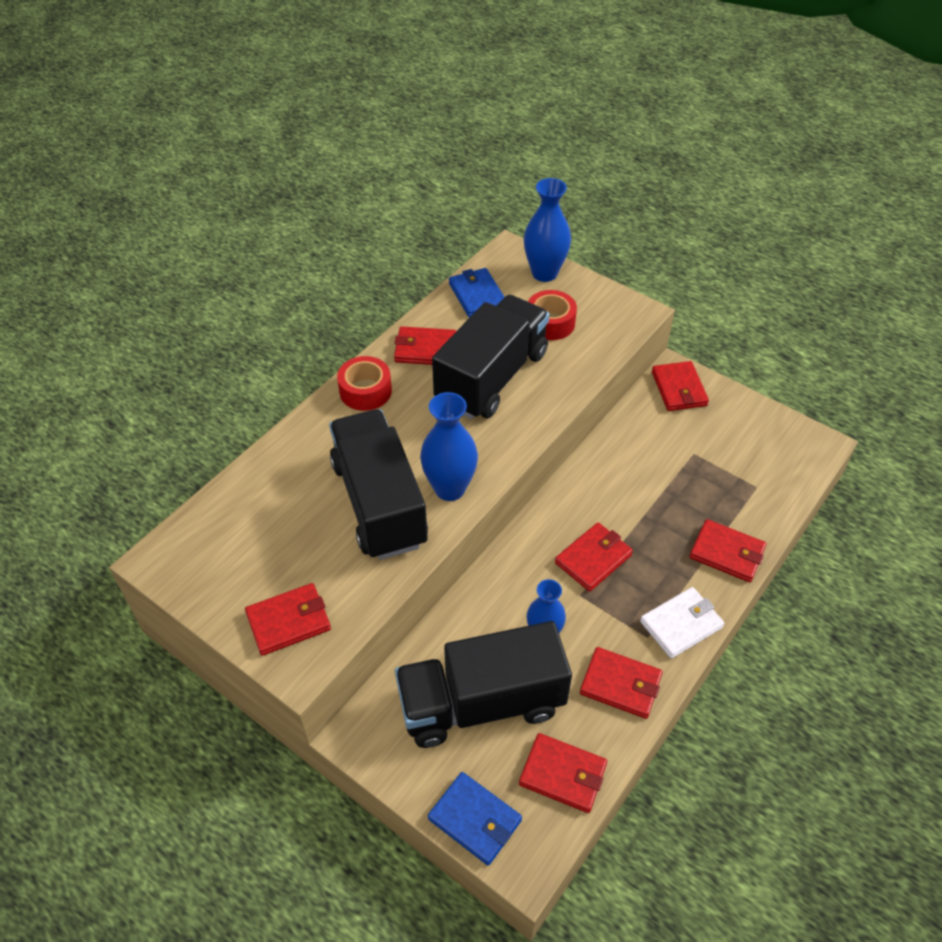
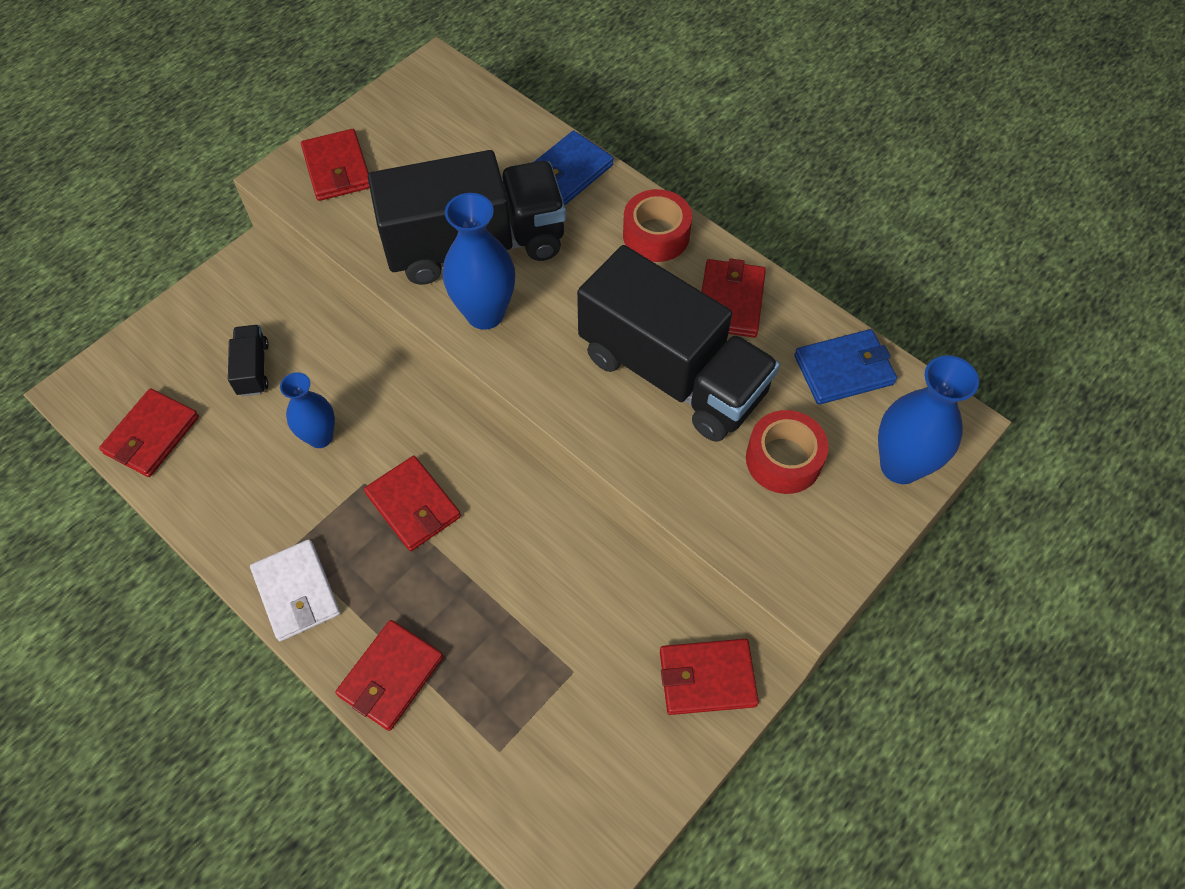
camera: 95 degrees right, 10 degrees up
(475, 820) = (133, 353): blue wallet -> blue wallet (568, 172)
(481, 703) = (253, 369): black truck -> black truck, size x0.41
(620, 685) = (236, 508): red wallet -> none

